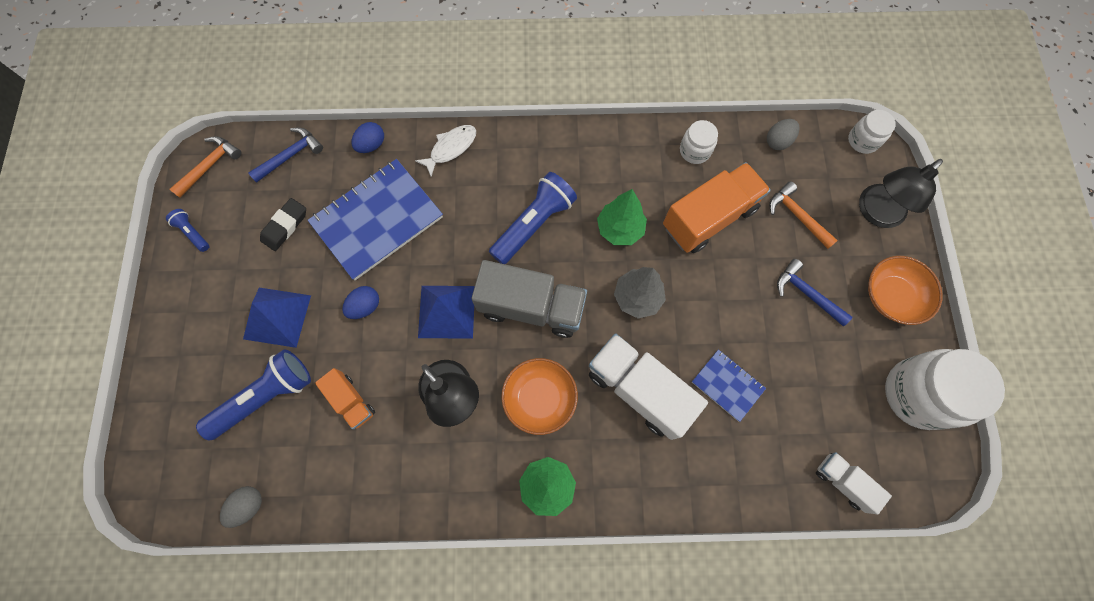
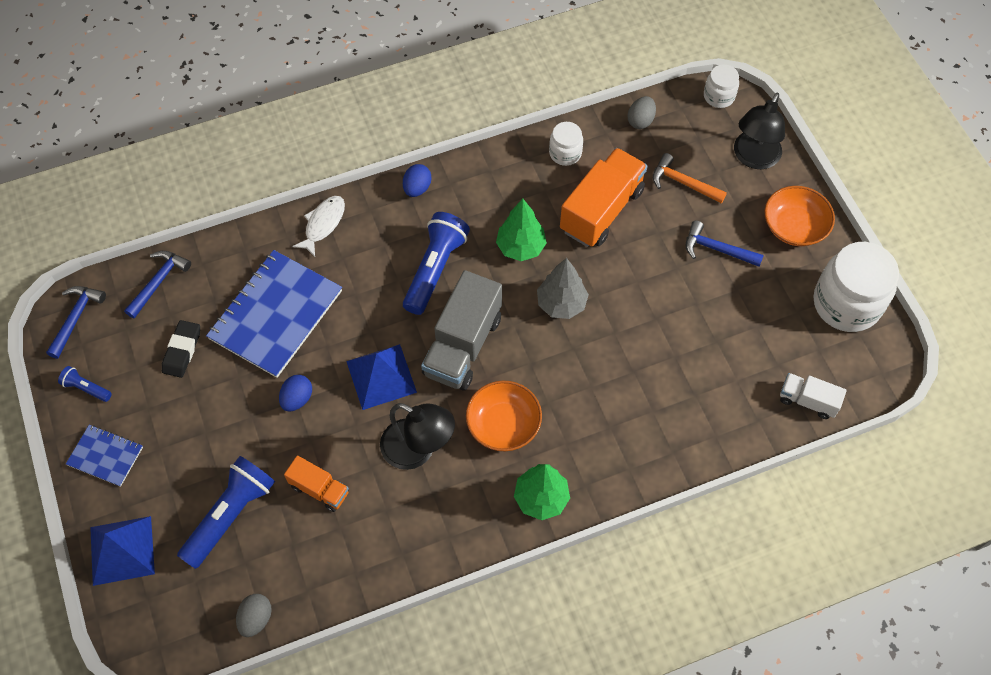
camera: 20 degrees left, 10 degrees down
(210, 165) = (76, 318): orange hammer -> blue hammer
(277, 317) = (211, 438): blue pyramid -> blue pyramid (122, 550)
(371, 145) = (240, 246): blue egg -> blue egg (417, 188)
(531, 307) = (463, 345): grey truck -> grey truck turned 120 degrees clockwise
(639, 390) = (594, 385): white truck -> none
(727, 385) = (674, 353): blue notebook -> blue notebook (105, 456)

